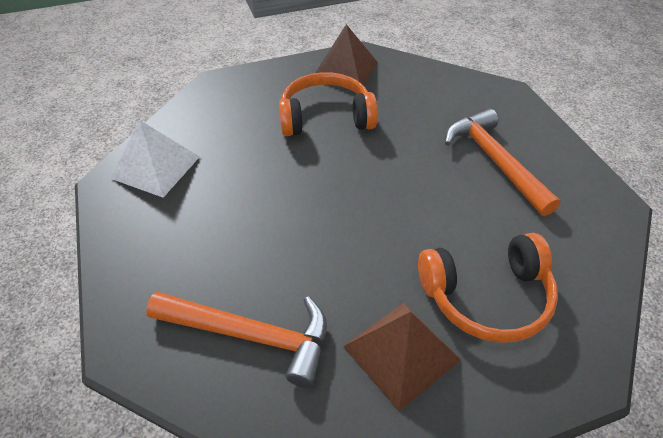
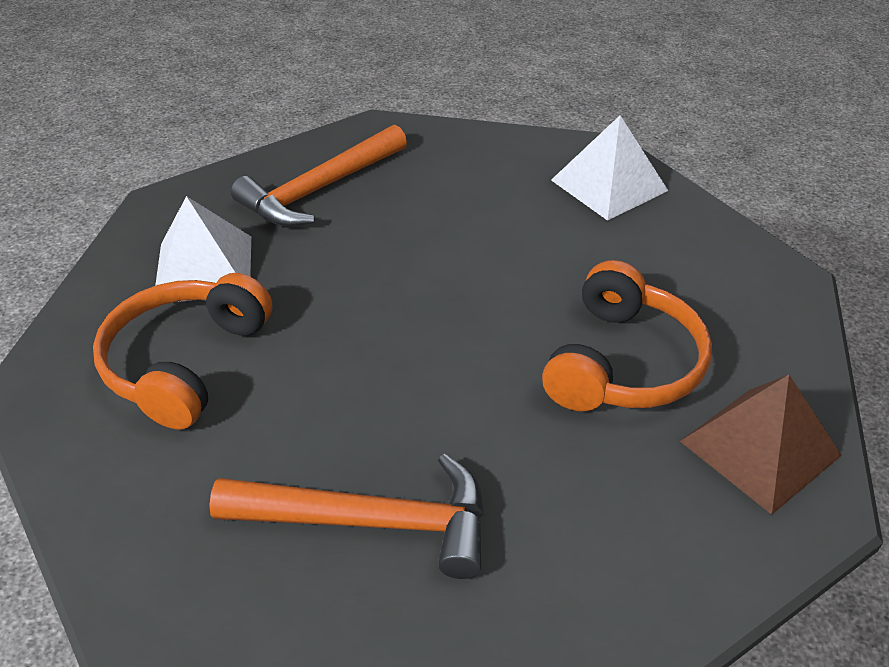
camera: 120 degrees right, 5 degrees down
(401, 353) = (203, 269): brown pyramid -> white pyramid

